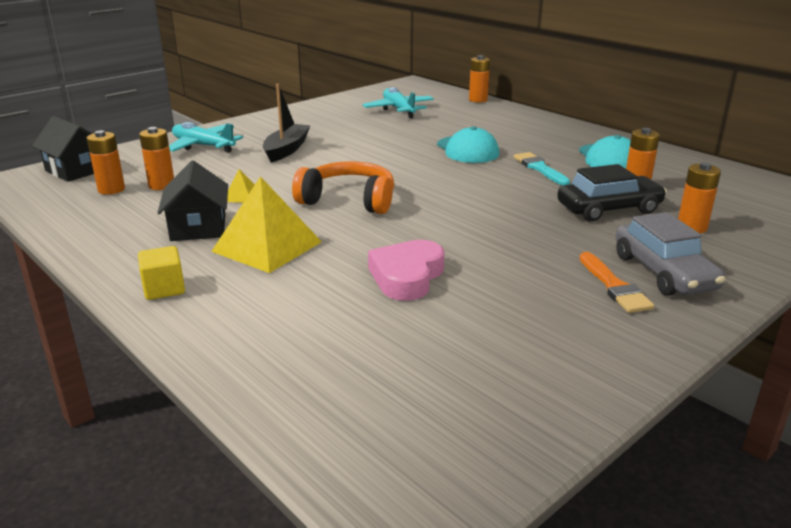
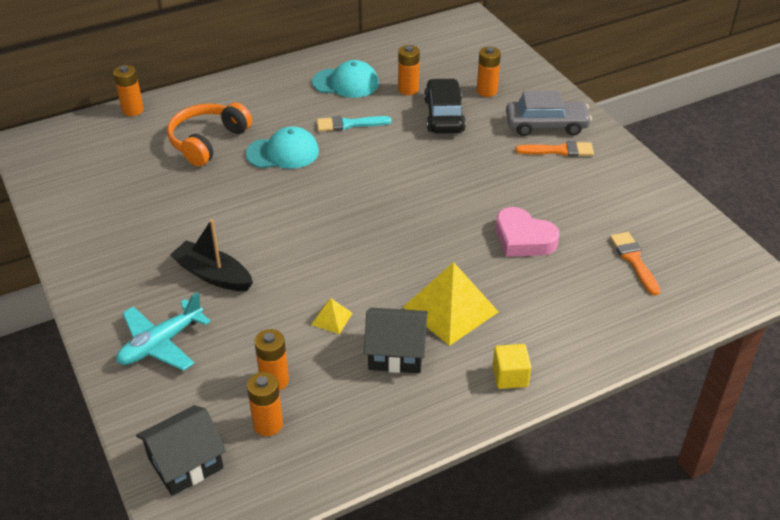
camera: 75 degrees left, 15 degrees up
(349, 200) = (372, 248): orange headphones -> orange headphones (207, 141)
(399, 110) = (128, 171): turquoise plane -> none
(404, 364) = (634, 260): none -> orange brush

